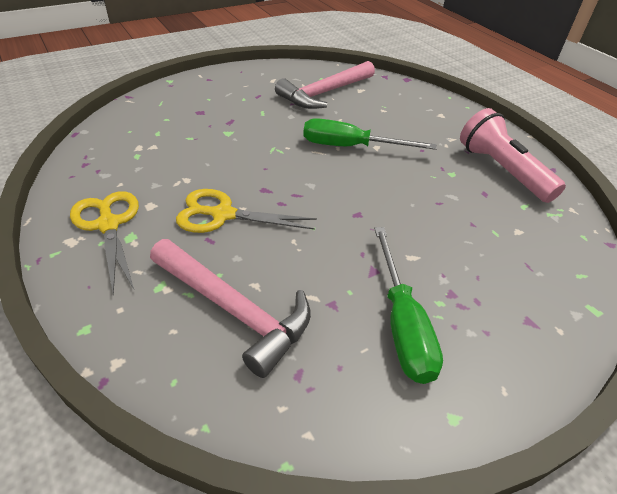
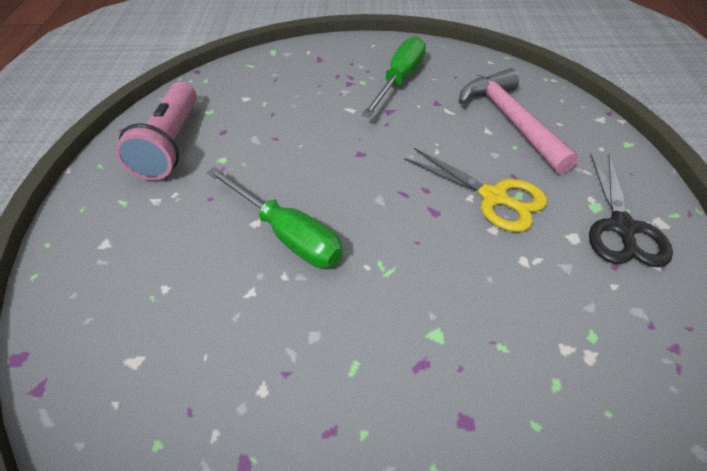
camera: 145 degrees left, 5 degrees up
(108, 224) = (622, 228): yellow scissors -> black scissors
(324, 93) = (204, 379): pink hammer -> none

